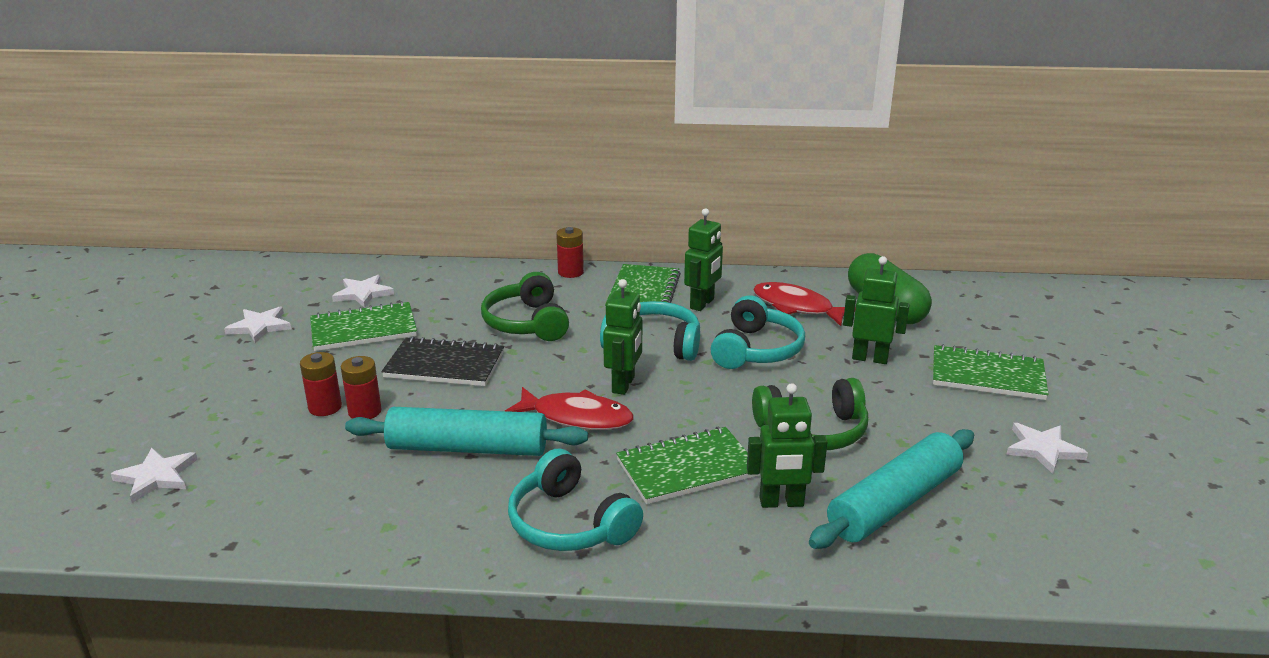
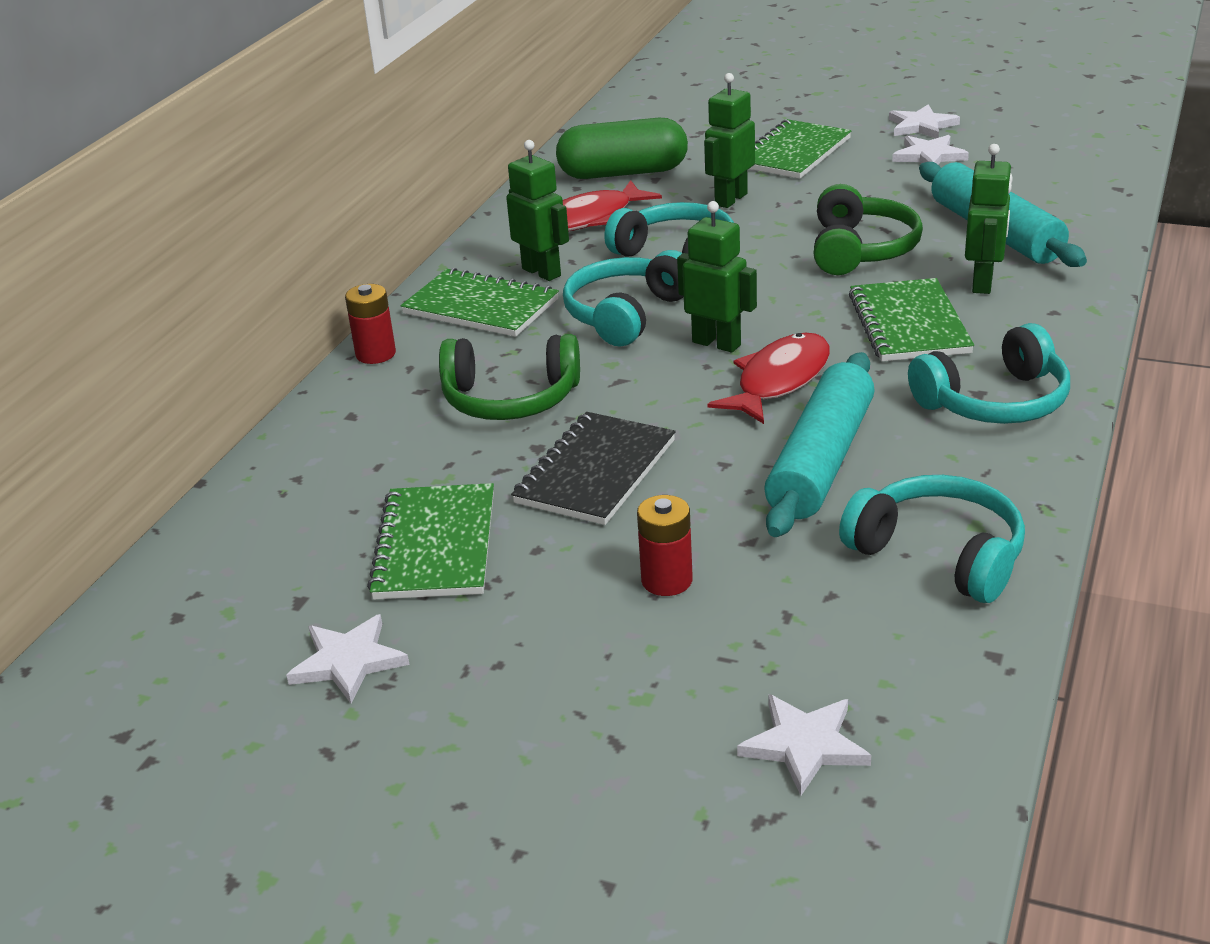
camera: 70 degrees left, 5 degrees up
(350, 511) = (939, 554): none -> turquoise headphones
(363, 293) = (300, 546): white star -> white star (921, 126)
(365, 411) = (695, 543): red battery -> none

